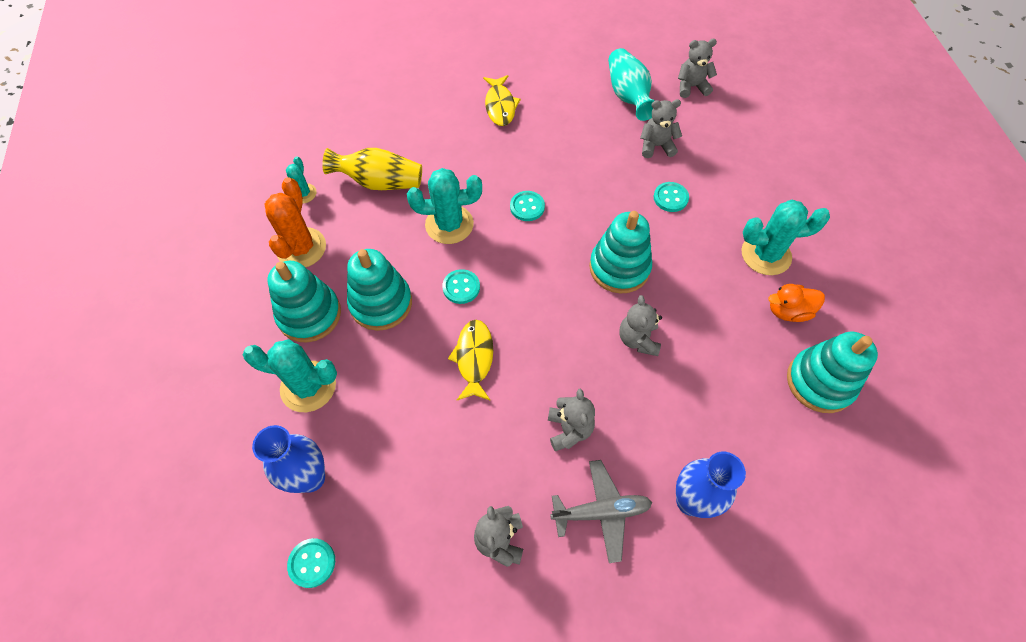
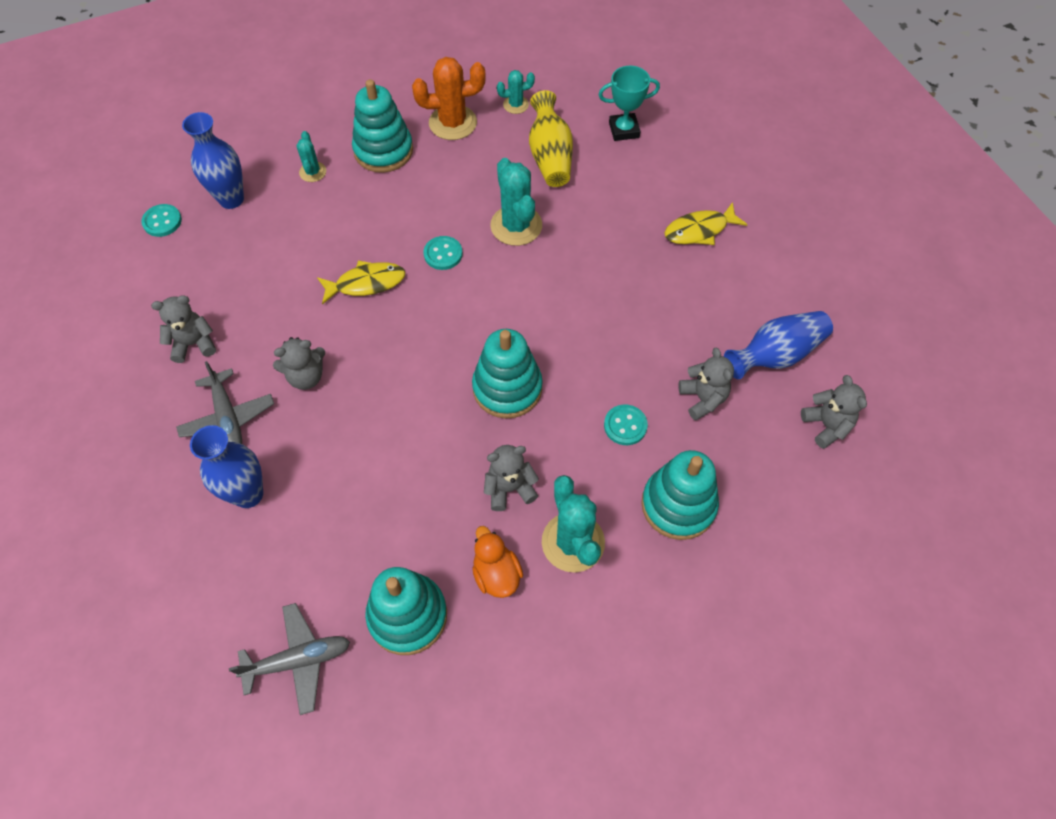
camera: 75 degrees right, 0 degrees up
(308, 386) = (312, 172): turquoise cactus -> turquoise cactus, size x0.54
(373, 125) = (624, 130): none -> turquoise trophy
(381, 303) = (408, 197): turquoise stacking toy -> turquoise stacking toy (678, 505)
(527, 207) = (562, 287): turquoise button -> none
(628, 96) = (775, 355): turquoise vase -> blue vase
(638, 339) = (420, 420): grey teddy bear -> grey teddy bear (509, 488)
(856, 475) = (298, 660): none -> grey plane

